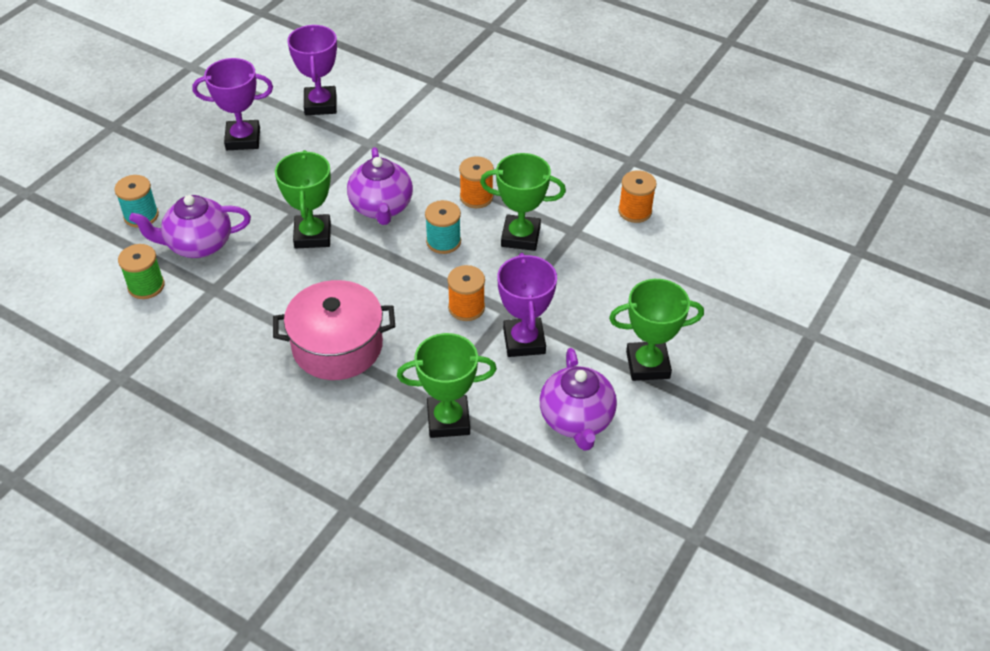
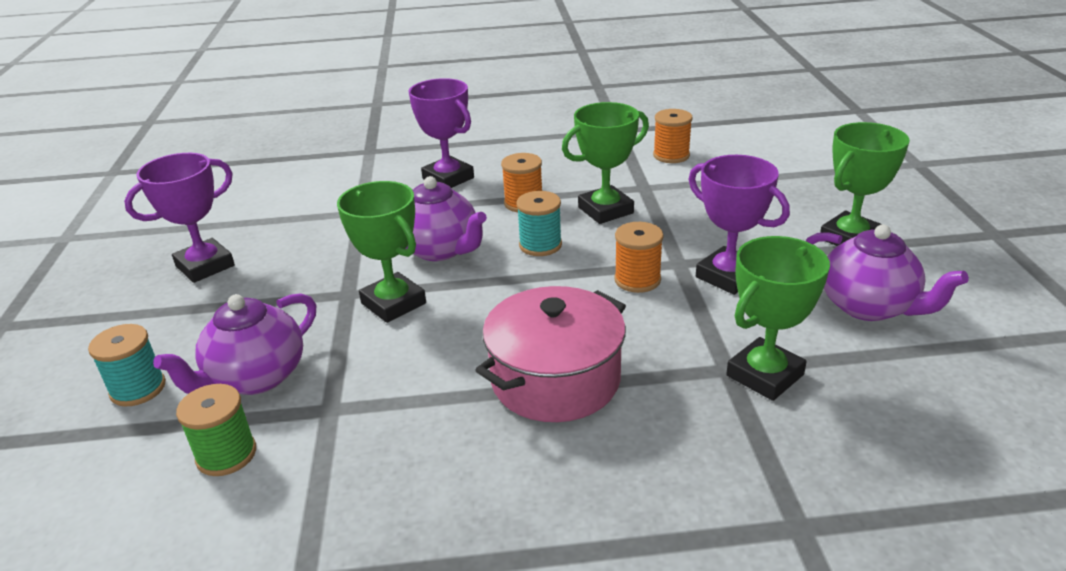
camera: 35 degrees left, 15 degrees down
(320, 105) = (268, 207): purple trophy -> purple trophy (448, 178)

